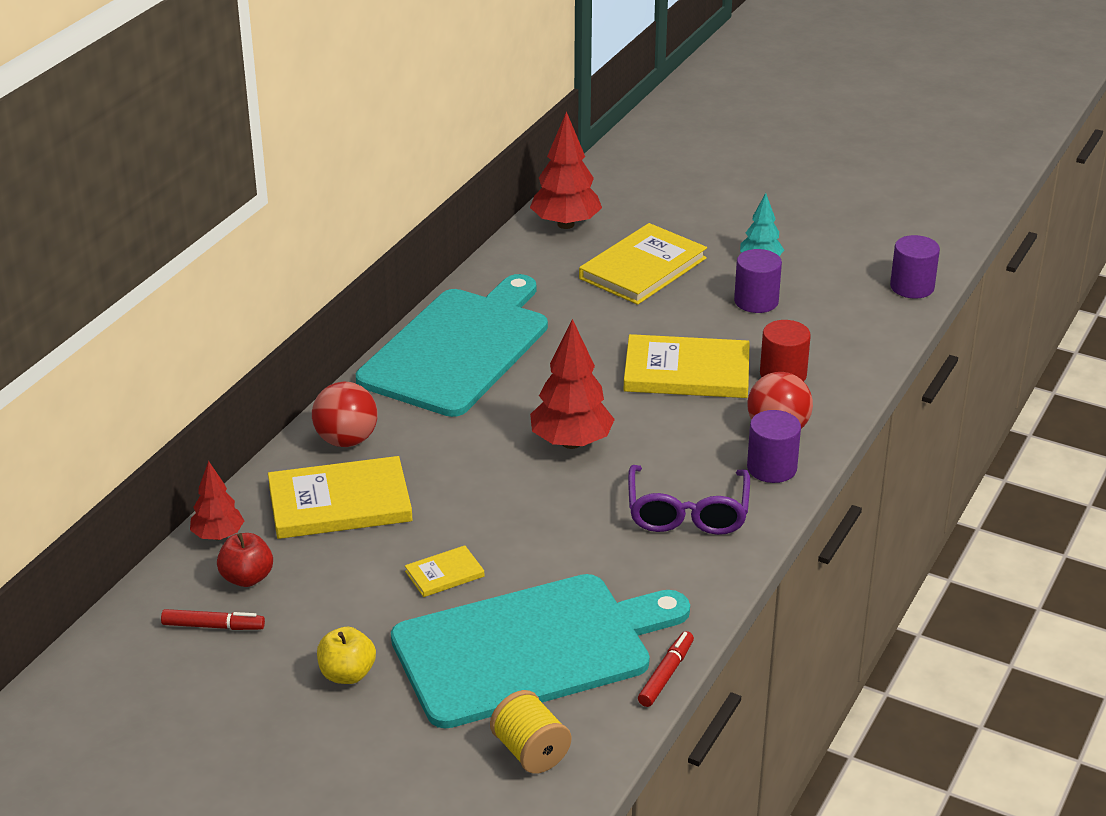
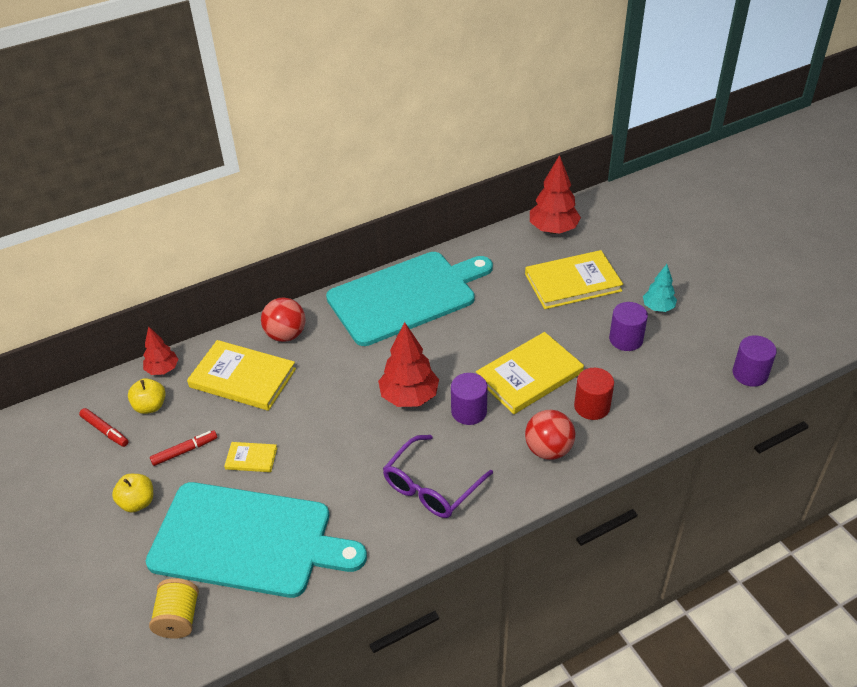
camera: 35 degrees right, 10 degrees up
(247, 578) = (150, 406): red apple -> yellow apple
(665, 675) = (305, 607): red marker -> red marker (184, 451)
(686, 372) = (529, 375): yellow book -> yellow book turned 75 degrees counterclockwise
(772, 468) = (517, 478): purple cylinder -> purple cylinder (469, 411)

